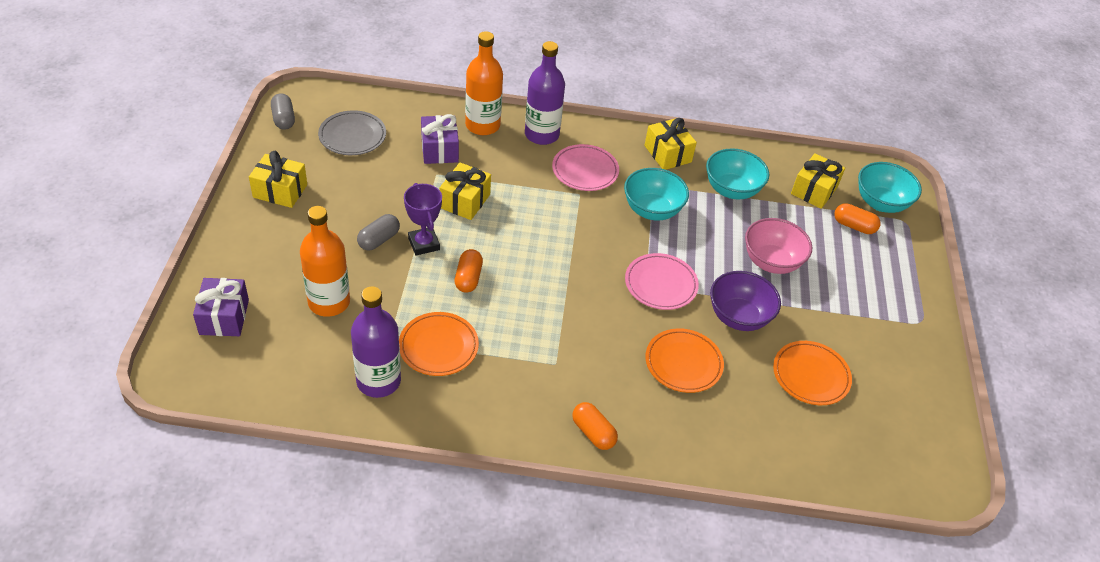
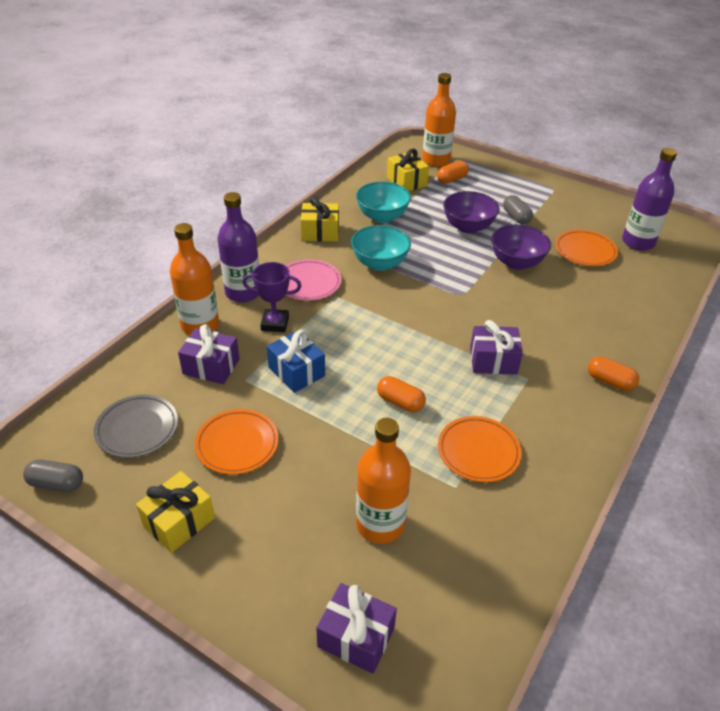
camera: 60 degrees left, 5 degrees down
(378, 381) = (506, 513): purple bottle -> purple bottle (638, 242)
(379, 240) = (311, 454): grey capsule -> grey capsule (516, 217)
(424, 244) = (337, 420): purple trophy -> purple trophy (275, 323)
(465, 201) = (296, 372): yellow gift -> blue gift
(564, 331) = (493, 361): none -> purple gift
(593, 433) = (610, 381): orange capsule -> orange capsule turned 45 degrees clockwise
(660, 284) = (465, 288): pink plate -> none
(683, 363) = (552, 306): orange plate -> orange plate (237, 444)
(771, 262) = (468, 227): pink bowl -> purple bowl
(881, 203) = (436, 160): turquoise bowl -> orange bottle

